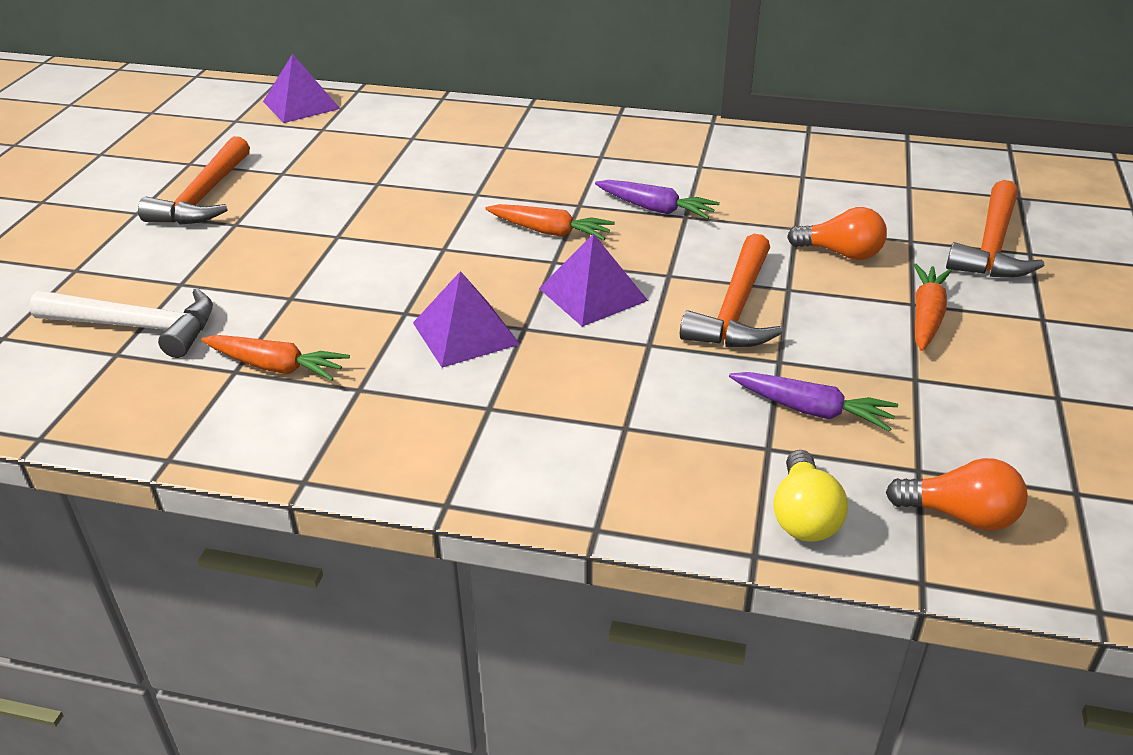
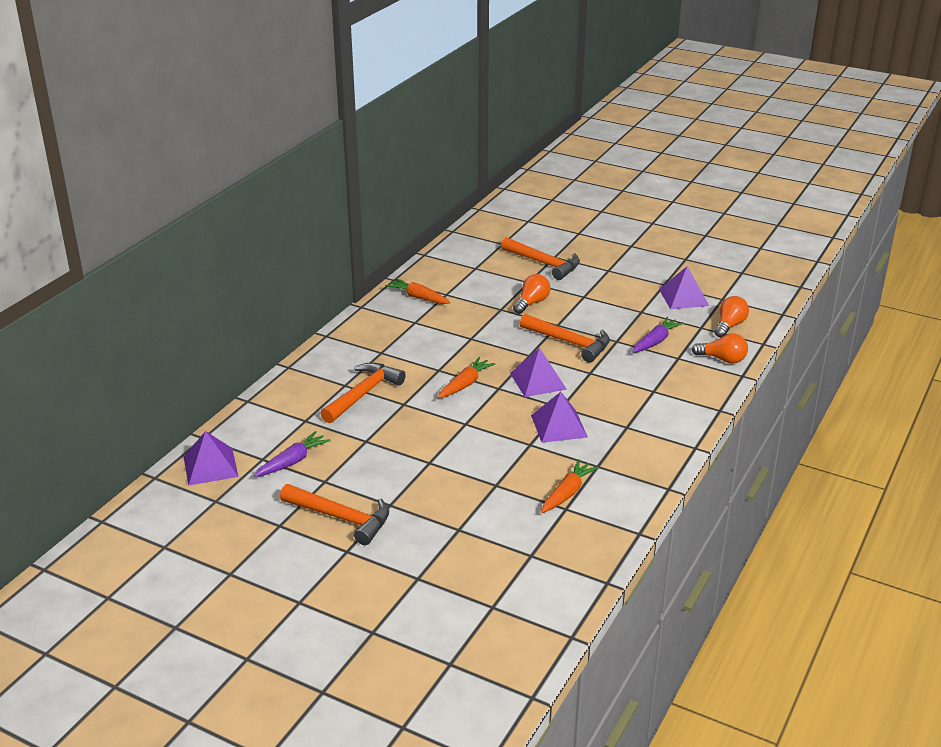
camera: 75 degrees left, 5 degrees down
(138, 327) = (504, 546): white hammer -> none
(488, 162) = (363, 394): none -> orange hammer
(656, 209) = (458, 346): purple carrot -> purple carrot (292, 461)
(803, 516) = (722, 359): yellow light bulb -> orange light bulb
(926, 316) = (595, 296): orange carrot -> orange carrot (418, 297)
(1027, 431) = (683, 297): none -> purple pyramid

